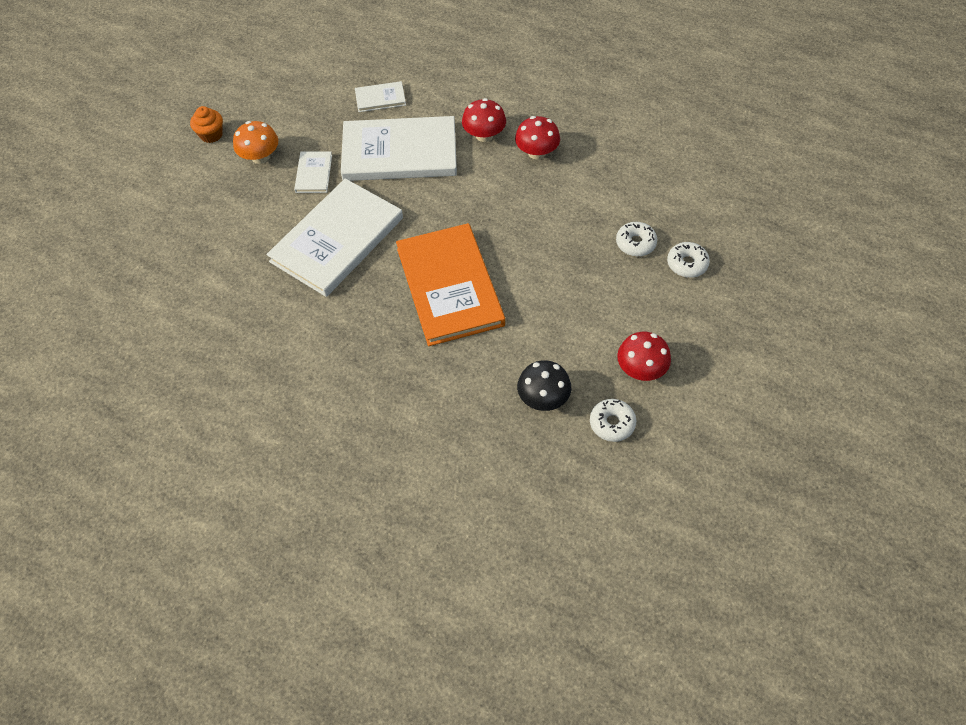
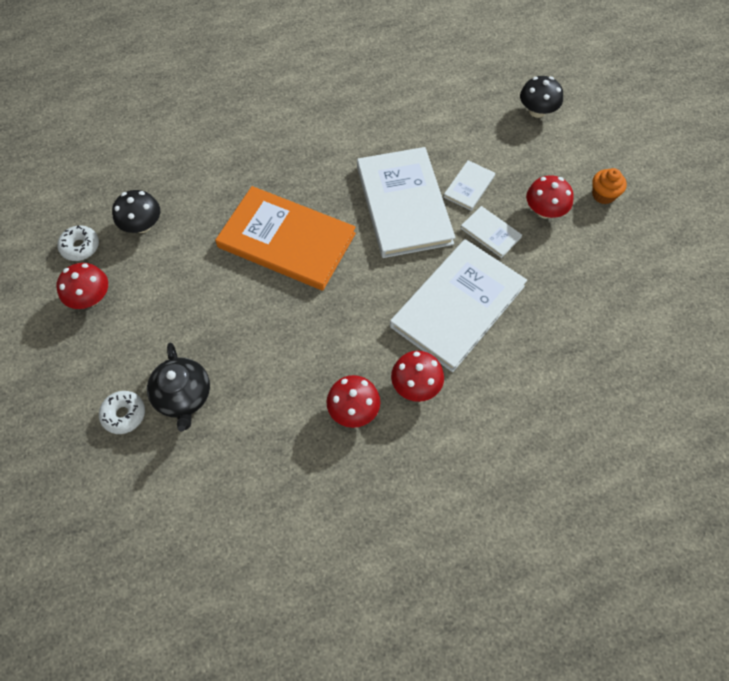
camera: 130 degrees right, 5 degrees up
(145, 221) = (537, 111): none -> black mushroom
(260, 157) = (544, 210): orange mushroom -> red mushroom
(380, 98) = (543, 340): white book -> white book (469, 186)
(635, 243) = (183, 396): white donut -> black teapot

